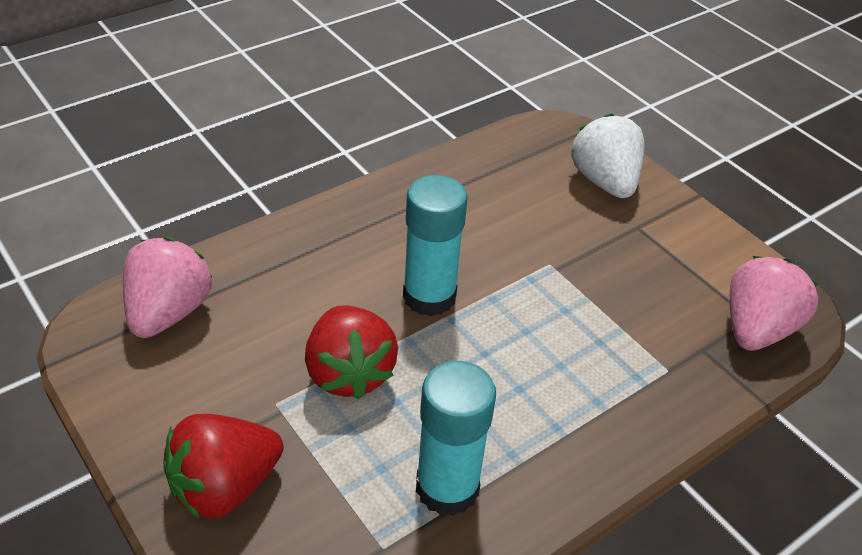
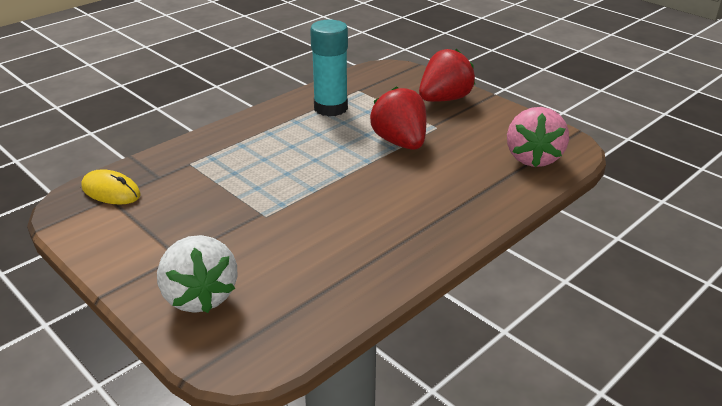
camera: 175 degrees right, 10 degrees down
(429, 296) = (359, 184): turquoise glue stick -> none
(756, 329) = (111, 191): pink strawberry -> yellow mouse

